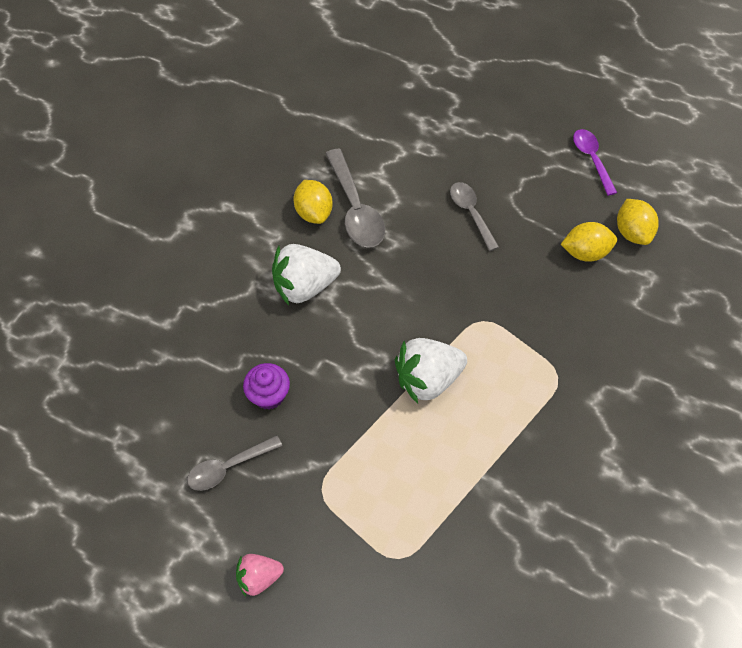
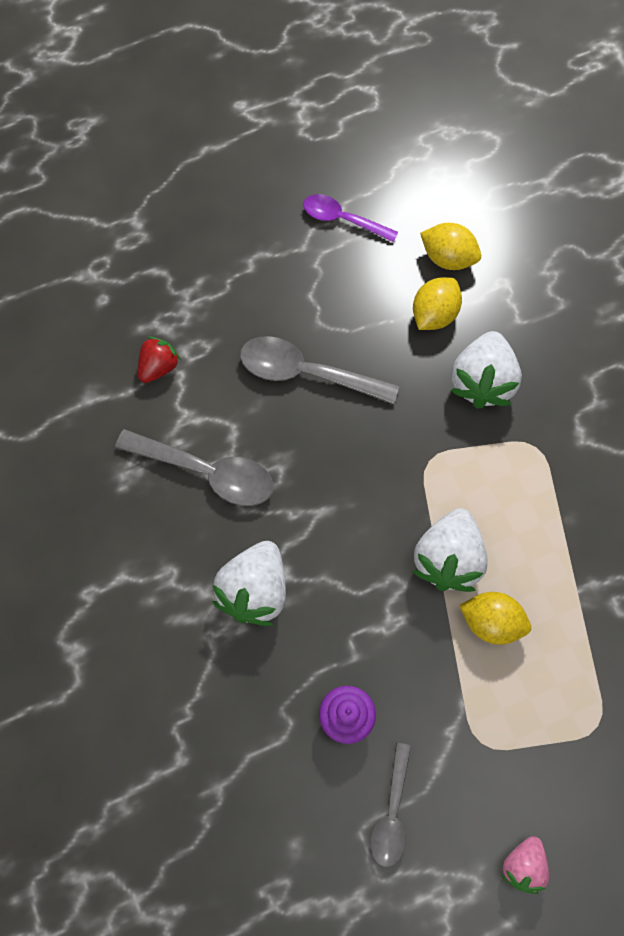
camera: 50 degrees left, 10 degrees up
(314, 212) = (175, 515): yellow lemon -> yellow lemon (491, 622)
(396, 139) = (158, 367): none -> red strawberry
(471, 213) = (307, 373): grey spoon -> grey spoon, size x1.54
(569, 312) = (482, 381): none -> white strawberry

